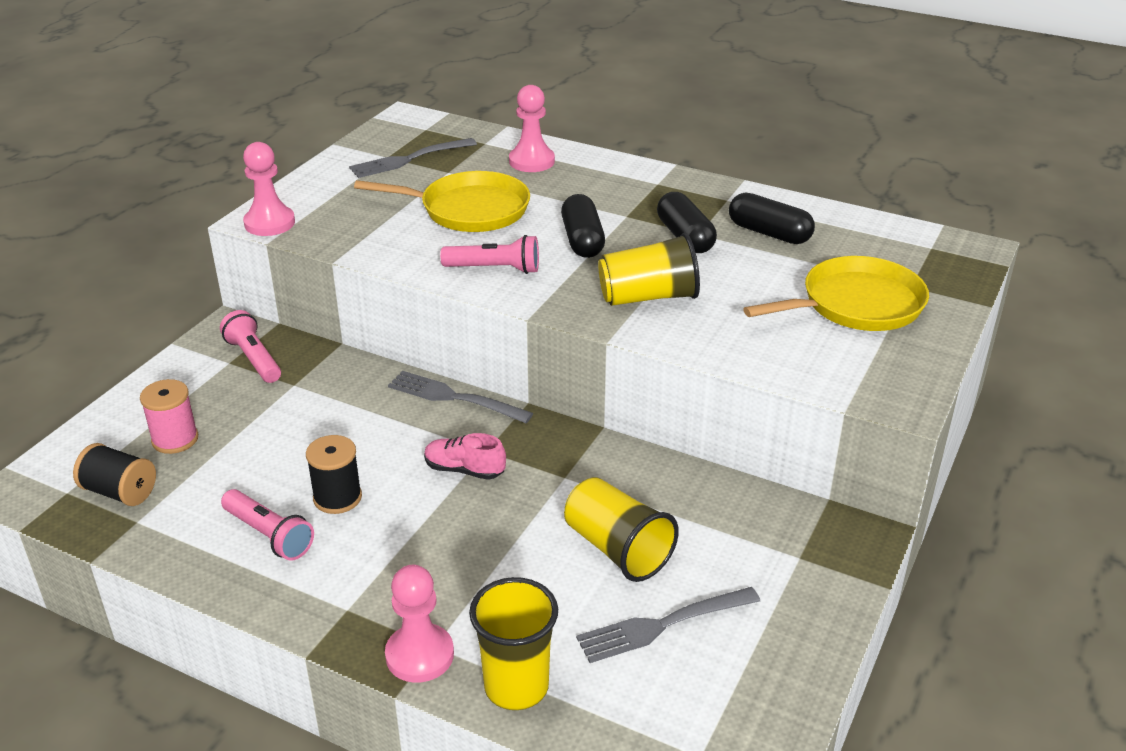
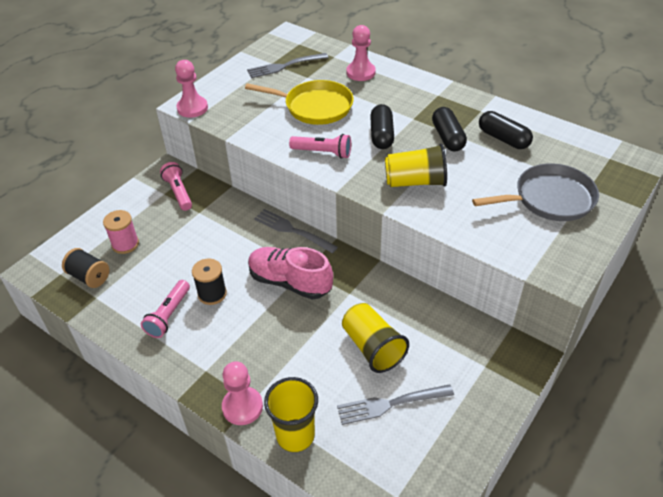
camera: 10 degrees right, 10 degrees up
(269, 535) = (169, 315): pink flashlight -> pink flashlight turned 60 degrees clockwise
(464, 470) = (290, 282): pink shoe -> pink shoe, size x1.77
(856, 304) = (550, 199): yellow pan -> grey pan

